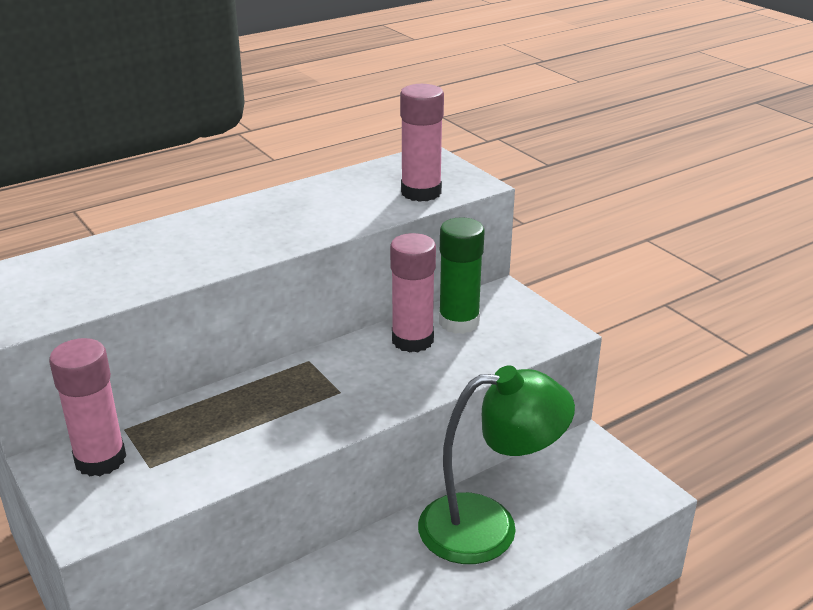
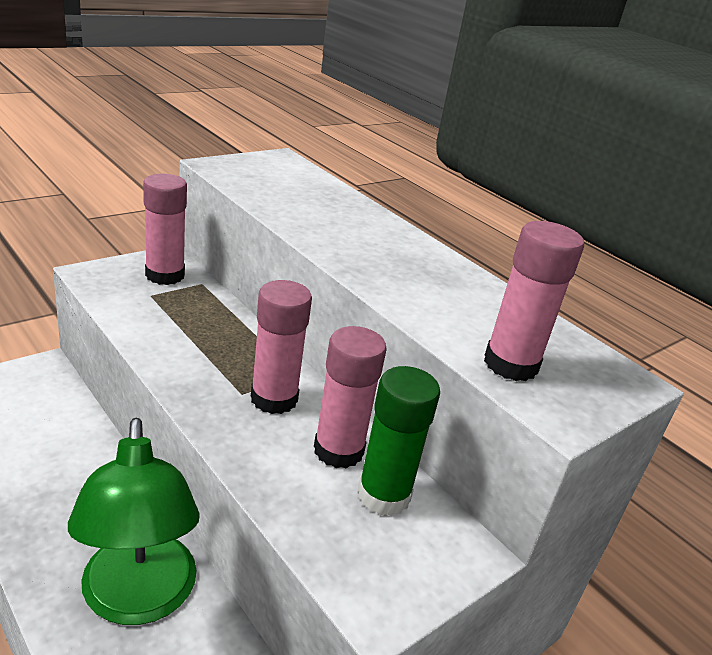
camera: 80 degrees right, 0 degrees up
(347, 372) = (274, 398): none -> pink glue stick

